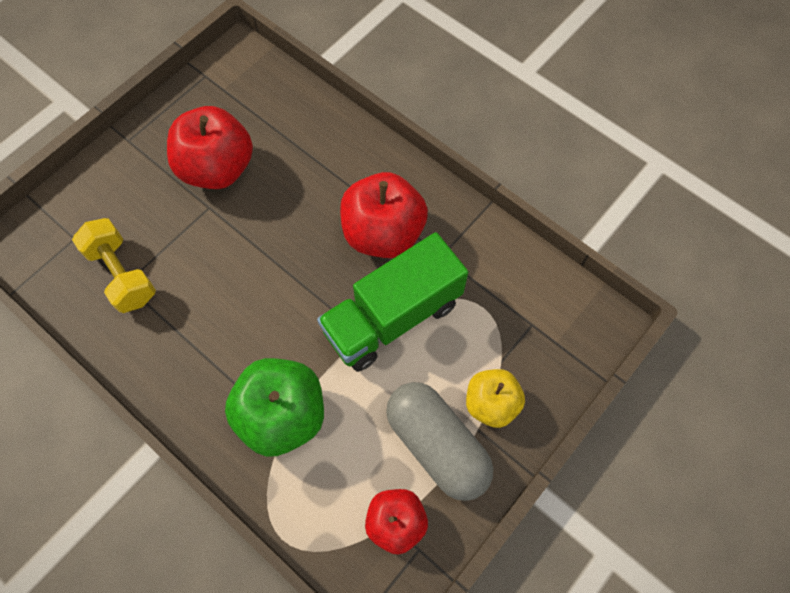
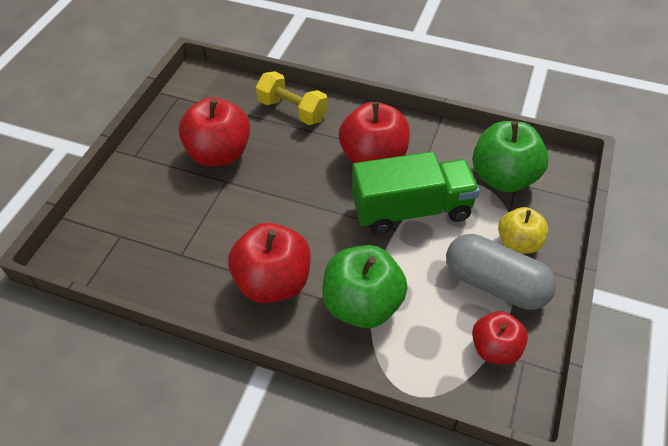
camera: 20 degrees left, 15 degrees down
(122, 274) = (175, 248): yellow dumbbell -> yellow dumbbell (292, 110)
(203, 353) = (273, 282): none -> red apple
(392, 317) = (411, 210): green truck -> green truck turned 135 degrees counterclockwise
(520, 312) = (503, 177): none -> green apple

